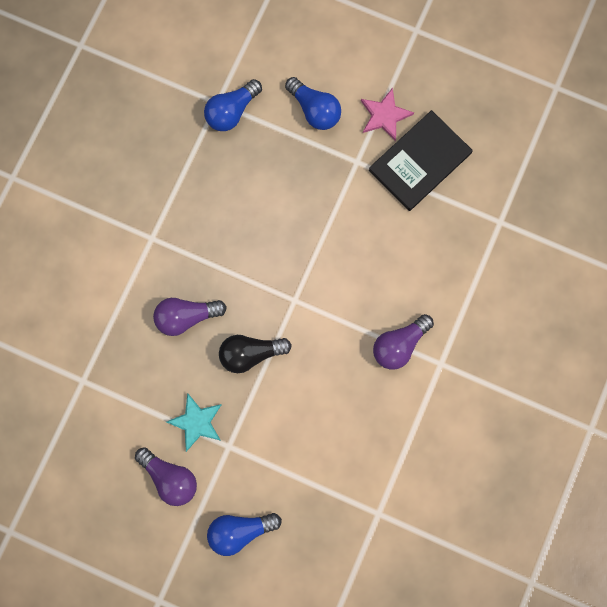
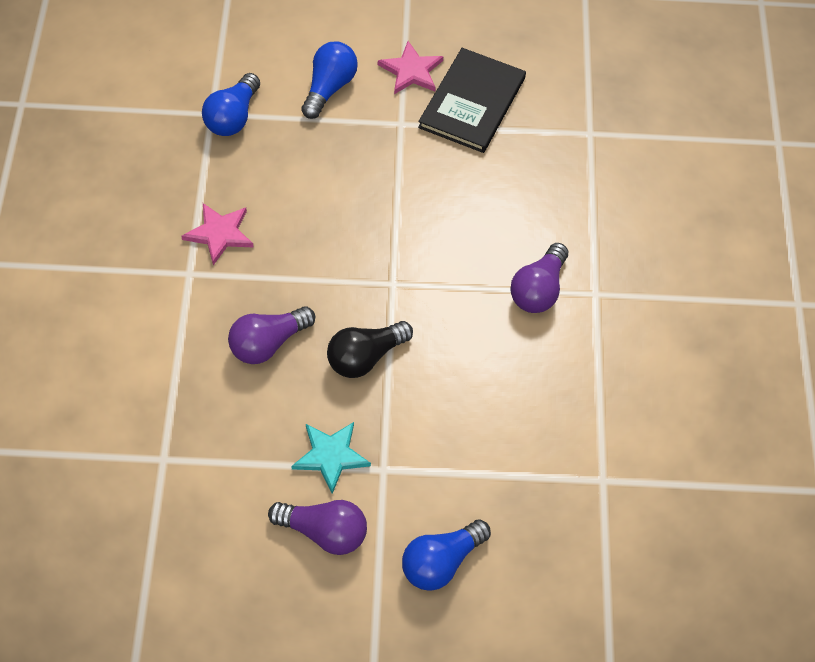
camera: 25 degrees left, 20 degrees down
(185, 212) = (219, 234): none -> pink star
(314, 110) = (329, 88): blue light bulb -> blue light bulb turned 90 degrees counterclockwise

